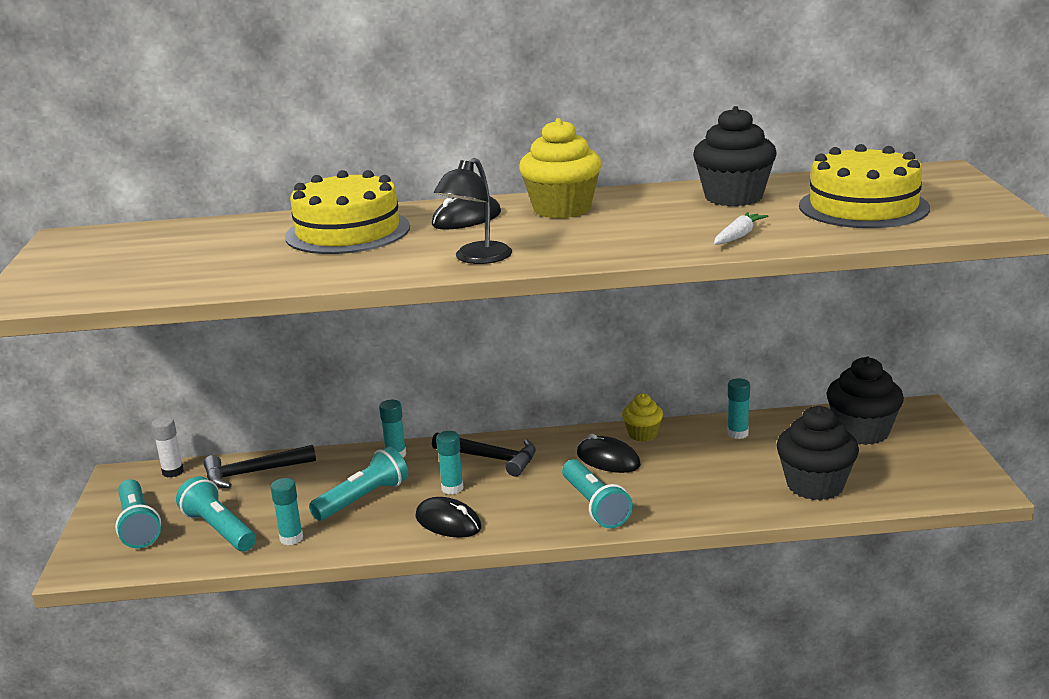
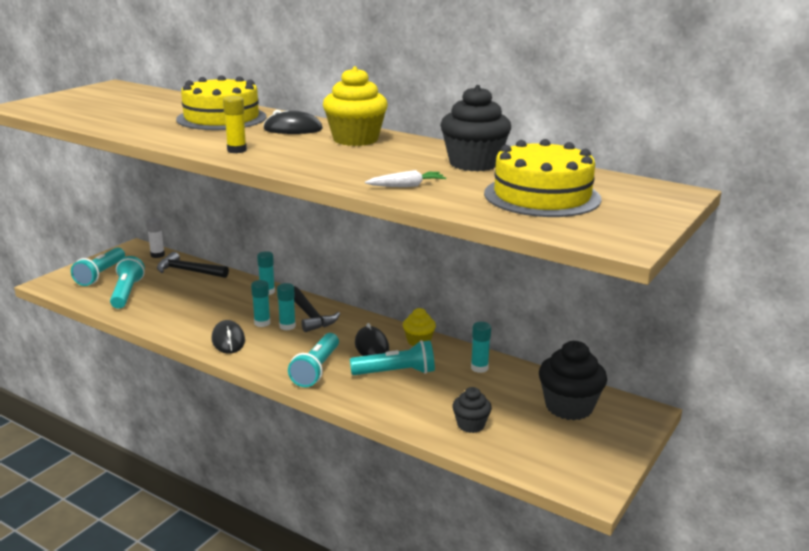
camera: 35 degrees right, 0 degrees up
(291, 538) = (147, 312): turquoise glue stick -> turquoise glue stick (287, 326)
(363, 499) = (212, 308): turquoise flashlight -> turquoise flashlight (396, 372)
(476, 258) = (237, 150): black lamp -> yellow glue stick
(815, 485) = (471, 425): black cupcake -> black cupcake, size x0.56

